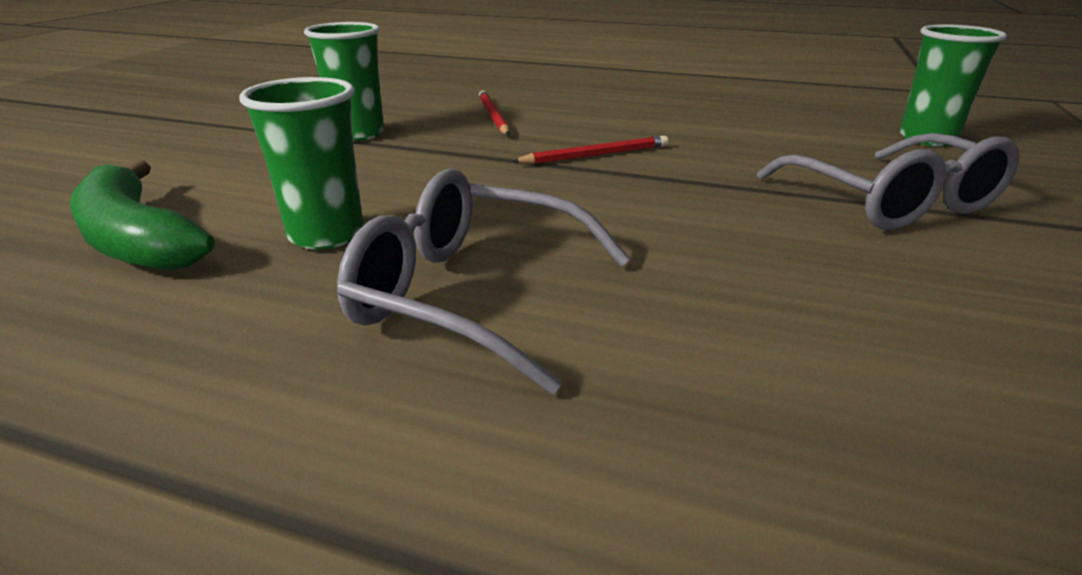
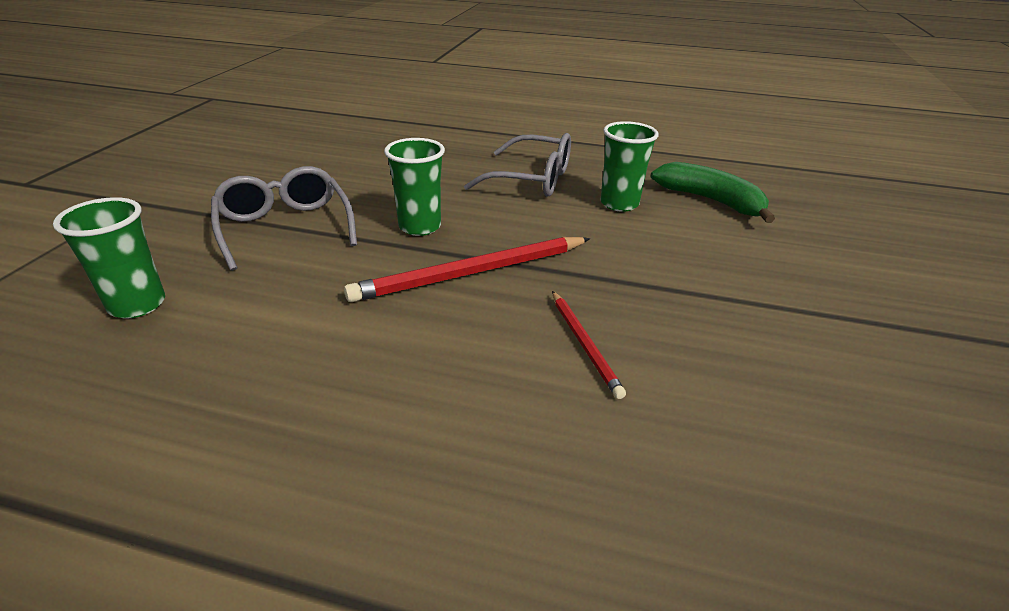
camera: 175 degrees right, 5 degrees up
(358, 134) = (700, 302): green cup -> green cup (420, 227)
(595, 155) = (471, 273): red pencil -> red pencil, size x1.83

